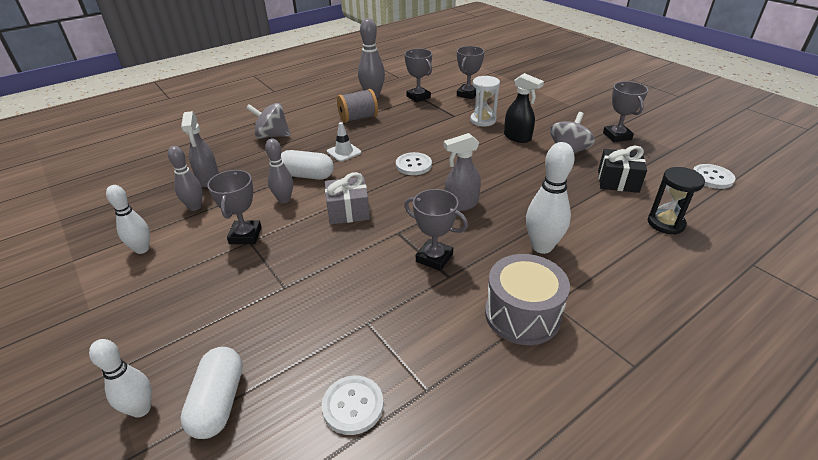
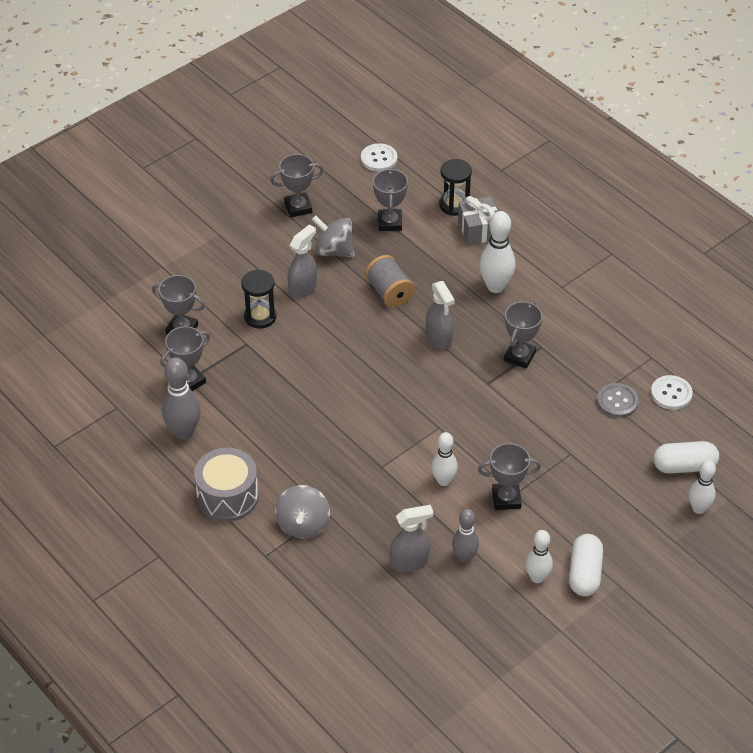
camera: 95 degrees left, 10 degrees up
(284, 199) = (443, 481): grey bowling pin -> white bowling pin
(307, 175) = (395, 470): white capsule -> white capsule (584, 573)
(344, 152) = (342, 443): white traffic cone -> none
(348, 211) = (458, 424): grey gift -> grey gift (478, 229)
(351, 339) = (617, 401): none -> grey button
(358, 118) = (253, 440): grey spool -> grey spool (389, 293)
(413, 165) = (368, 377): white button -> none
(483, 120) = (260, 317): white hourglass -> black hourglass
(517, 137) = (303, 288): black spray bottle -> grey spray bottle
(522, 315) = (576, 304): grey drum -> grey drum (227, 496)
(618, 181) = (389, 223): black gift -> grey trophy

